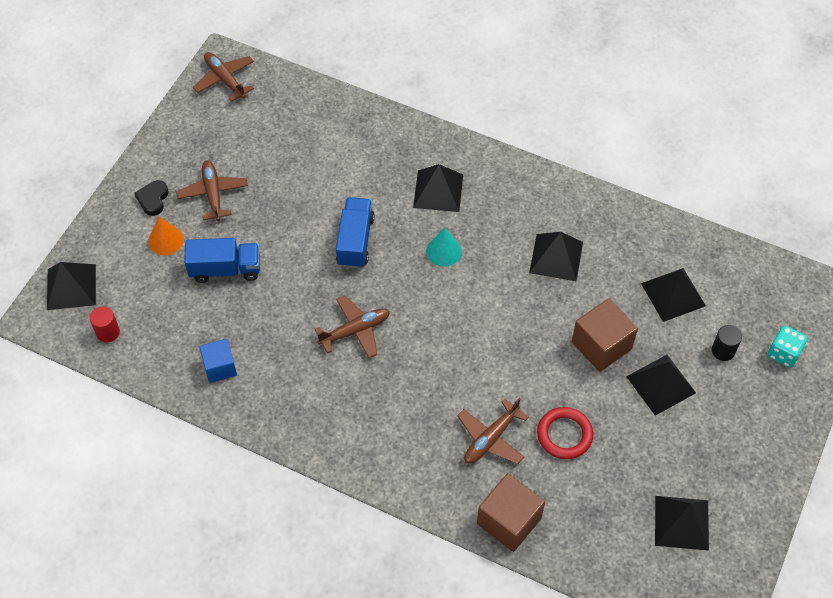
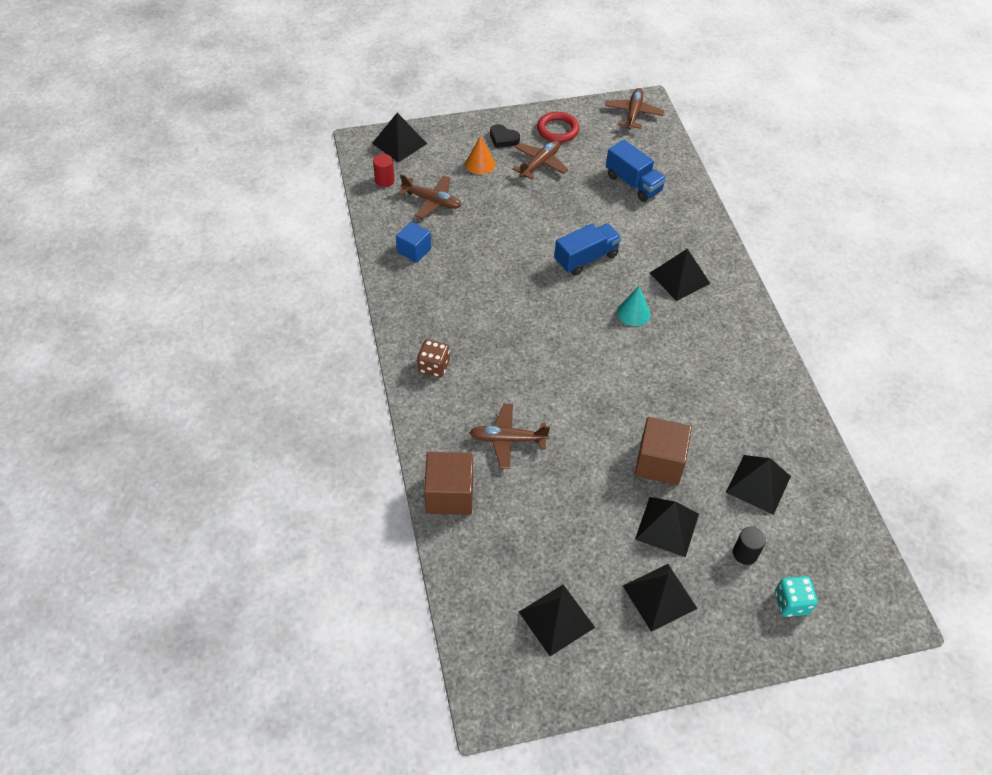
camera: 50 degrees right, 5 degrees down
(153, 199) = (503, 139): black heart -> black heart turned 120 degrees counterclockwise
(225, 269) = (490, 206): blue truck -> blue truck (633, 183)
(355, 330) = (515, 304): brown plane -> brown plane (432, 201)
(367, 442) = (434, 366): none -> brown dice
(556, 257) = (704, 384): black pyramid -> black pyramid (659, 597)
(564, 435) = (556, 486): red ring -> red ring (557, 130)

